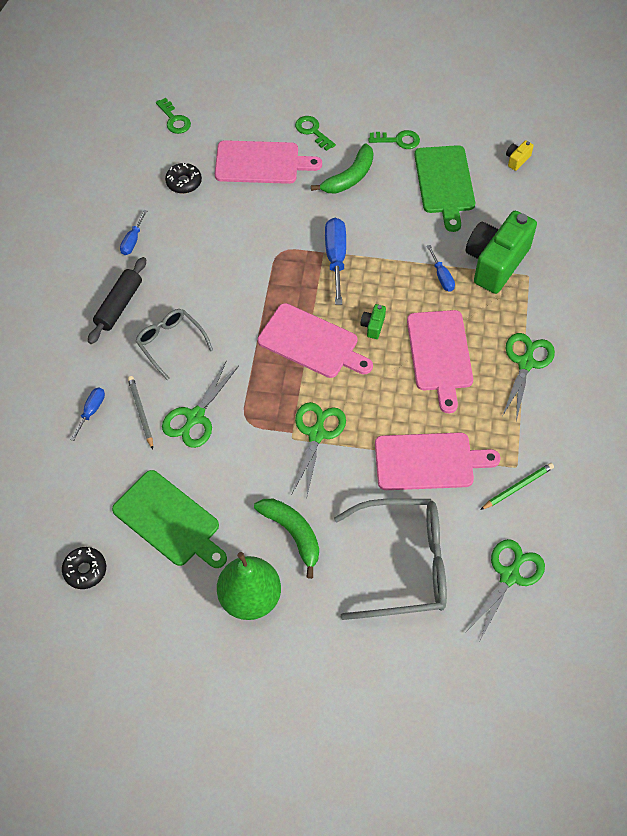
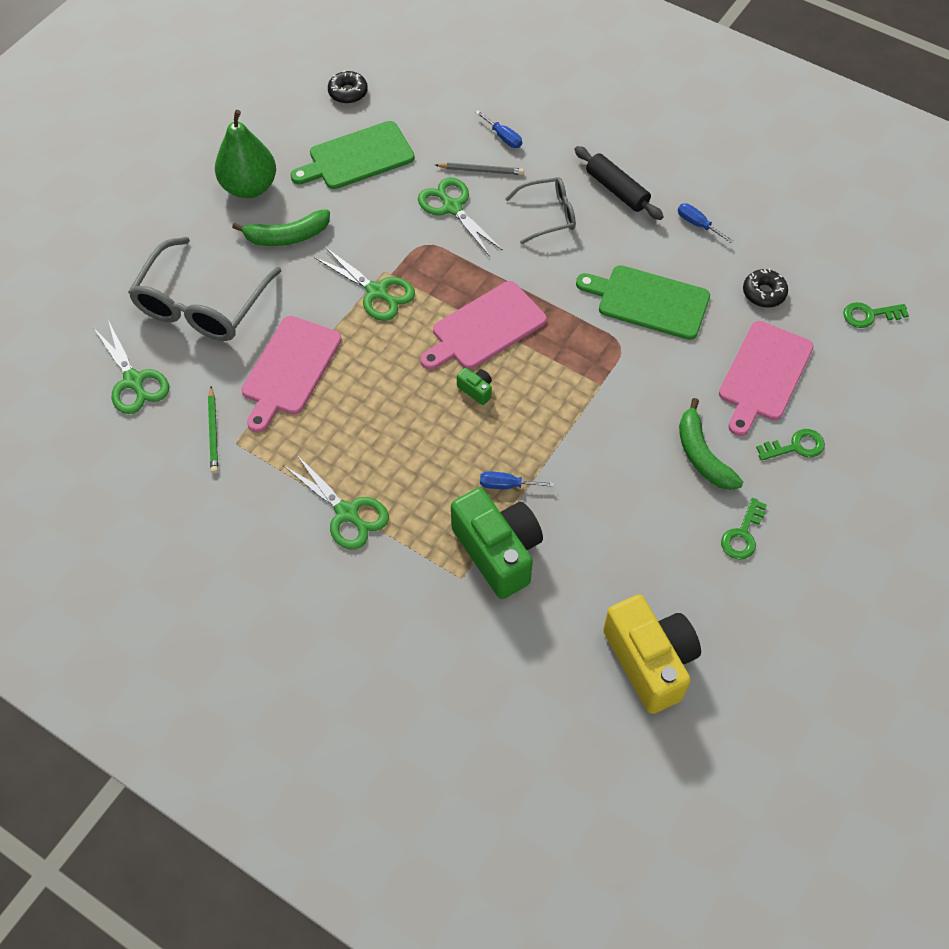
camera: 115 degrees right, 0 degrees up
(336, 258) = (586, 393): blue screwdriver -> none
(439, 354) = (405, 435): pink cutting board -> none
(444, 183) = (647, 554): green cutting board -> green cutting board (648, 301)
(517, 160) = (650, 661): yellow camera -> yellow camera, size x2.50

